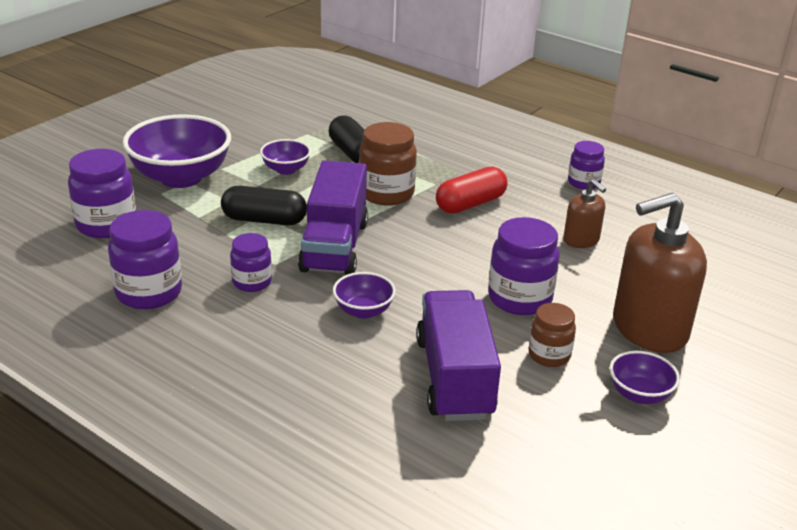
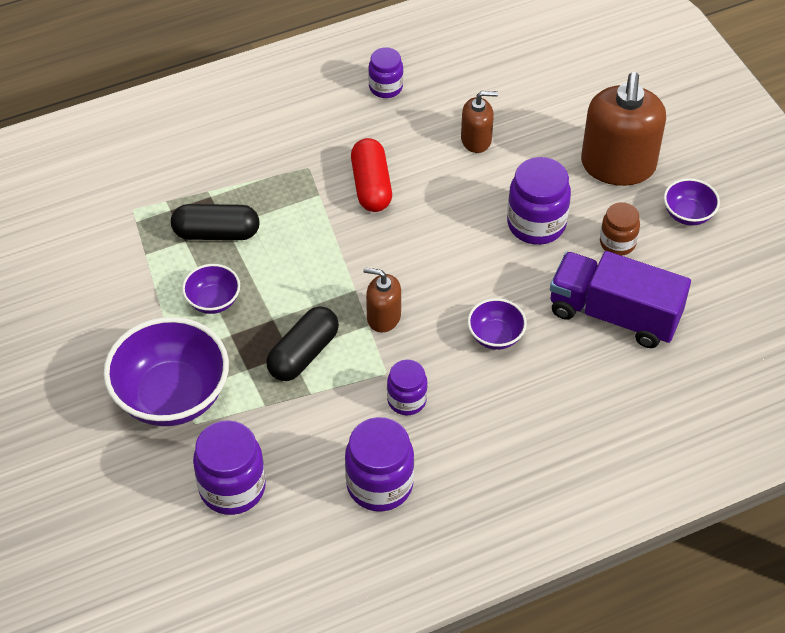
camera: 60 degrees left, 20 degrees up
(334, 246) = (383, 317): purple truck -> brown soap dispenser
(386, 193) = (313, 240): brown jar -> none

